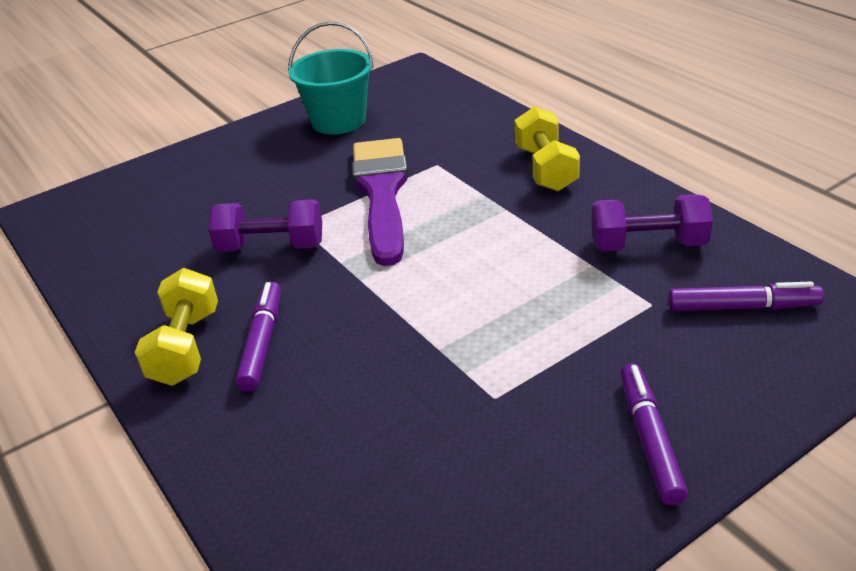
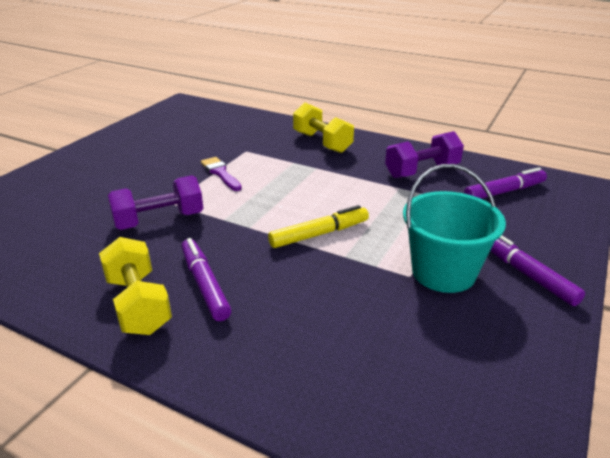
camera: 30 degrees left, 5 degrees down
(338, 121) = (149, 137): turquoise bucket -> turquoise bucket (443, 272)
(382, 193) = (220, 173): purple brush -> purple brush, size x0.45
(432, 310) = (319, 234): none -> yellow marker

